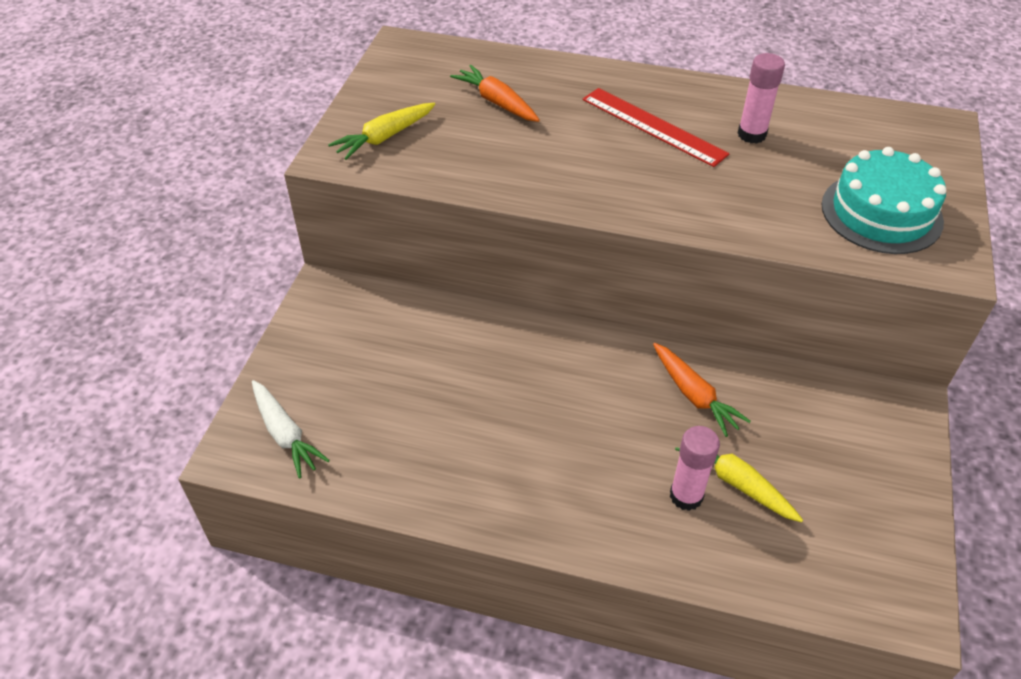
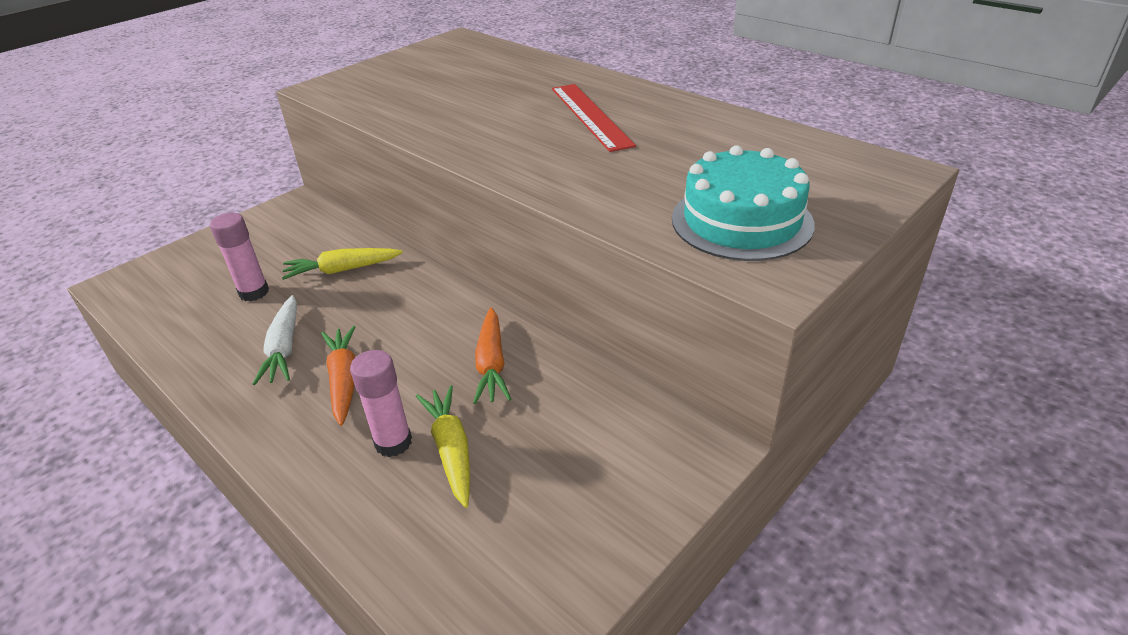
camera: 30 degrees right, 10 degrees down
(285, 434) = (160, 283): white carrot -> white carrot (284, 348)
(384, 137) = (370, 84): yellow carrot -> yellow carrot (342, 270)
(497, 102) = (481, 79): orange carrot -> orange carrot (344, 380)
(751, 134) = (676, 138): pink glue stick -> pink glue stick (254, 292)

